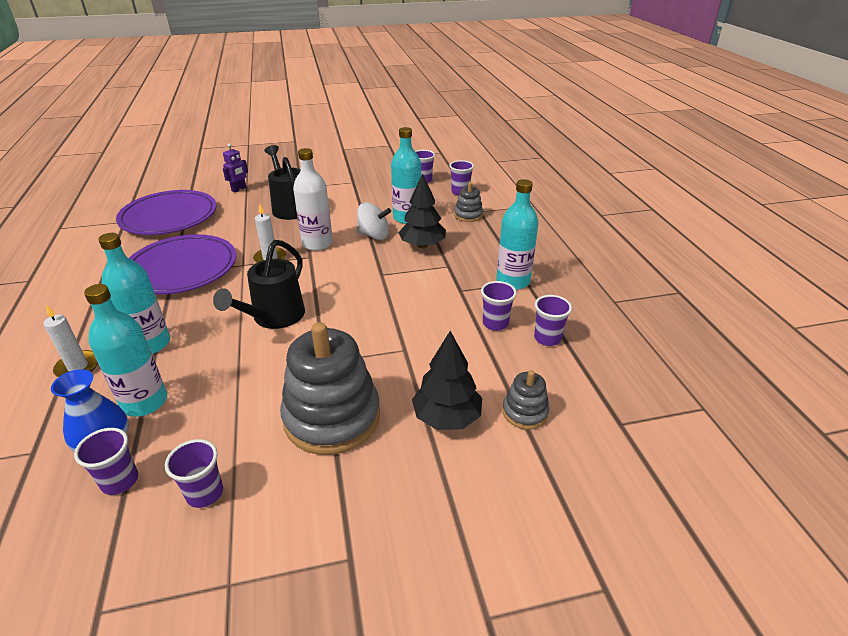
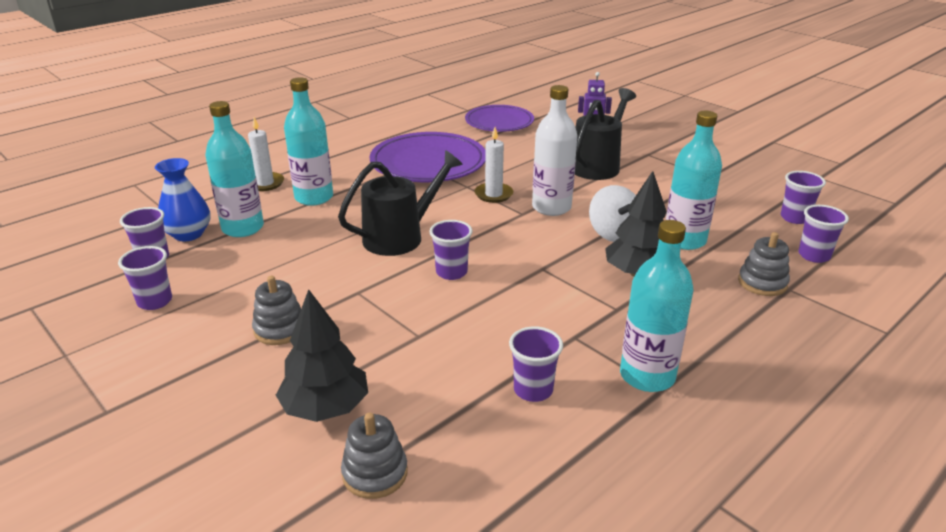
camera: 60 degrees right, 5 degrees down
(169, 217) = (499, 122): purple plate -> purple plate, size x0.67
(274, 318) = (400, 237): black watering can -> black watering can turned 150 degrees clockwise
(332, 417) = (280, 329): grey stacking toy -> grey stacking toy, size x0.48
(547, 338) = (545, 451): purple cup -> purple cup (451, 272)

